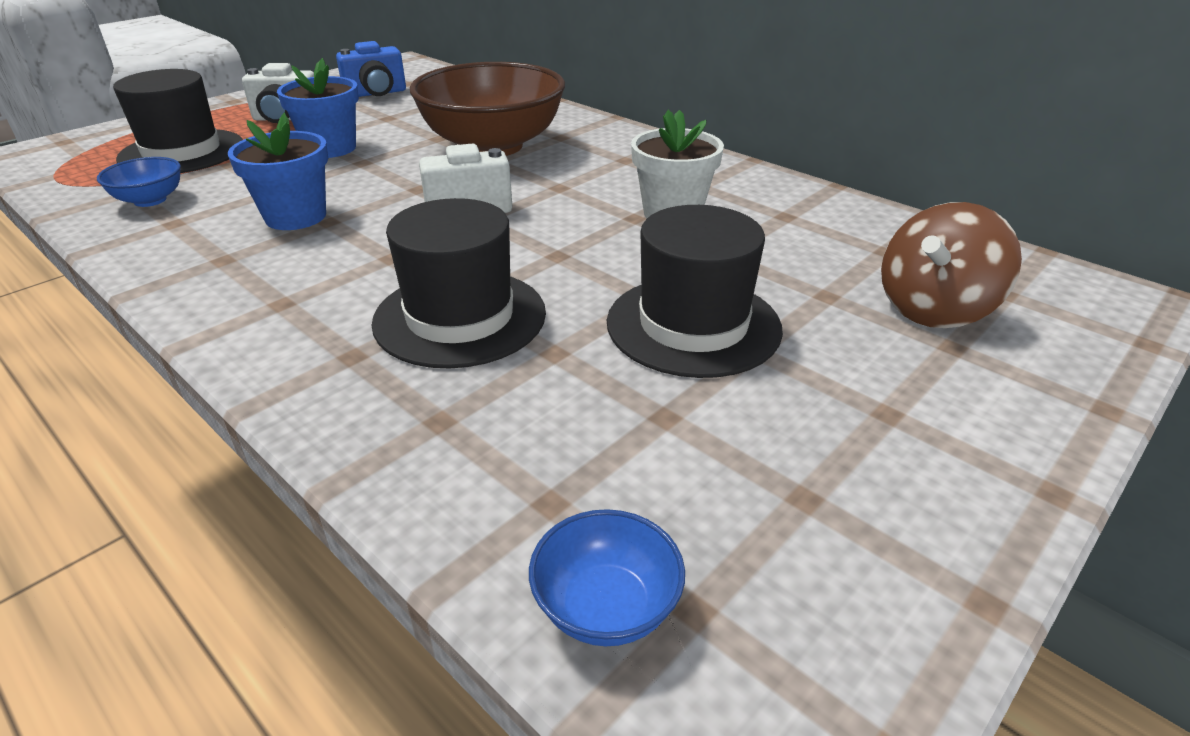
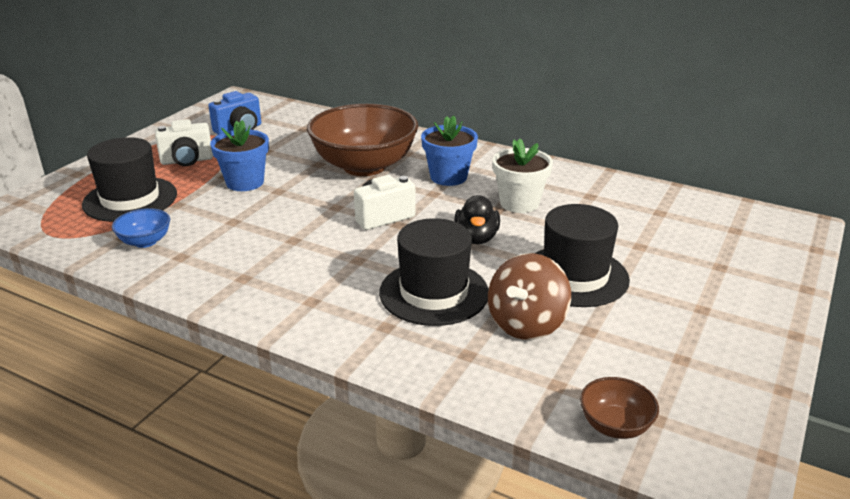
camera: 15 degrees left, 5 degrees down
(295, 217) = (267, 240): blue flower pot -> blue flower pot (448, 177)
(578, 251) = (476, 238): none -> black duck
(606, 607) = (615, 426): blue bowl -> brown bowl
(934, 309) = (701, 246): brown spinning top -> brown spinning top (526, 324)

